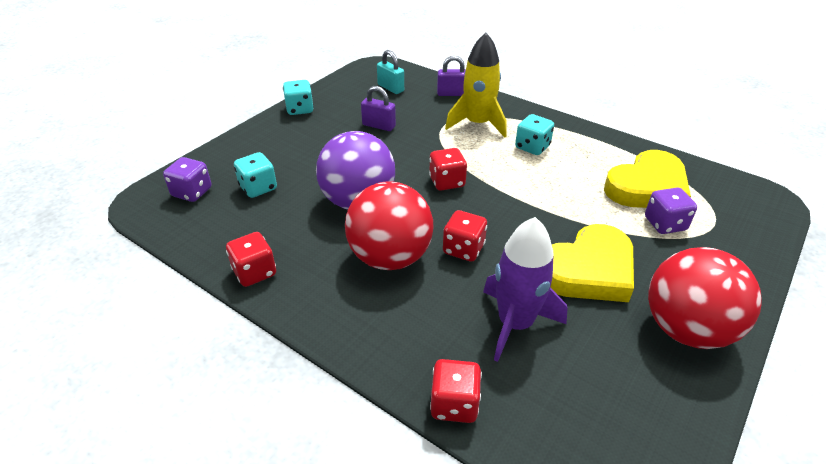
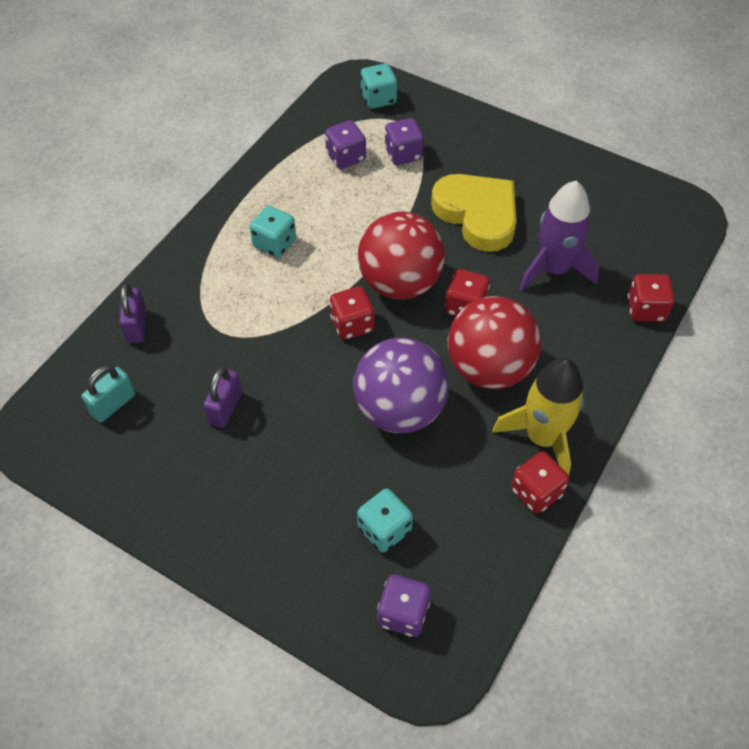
camera: 95 degrees left, 15 degrees up
(300, 109) = (175, 522): turquoise dice -> turquoise dice (378, 99)
(478, 124) = (220, 296): yellow rocket -> yellow rocket (542, 437)
(647, 187) = (346, 157): yellow heart -> purple dice
(686, 329) = (533, 163): red ball -> red ball (400, 283)

